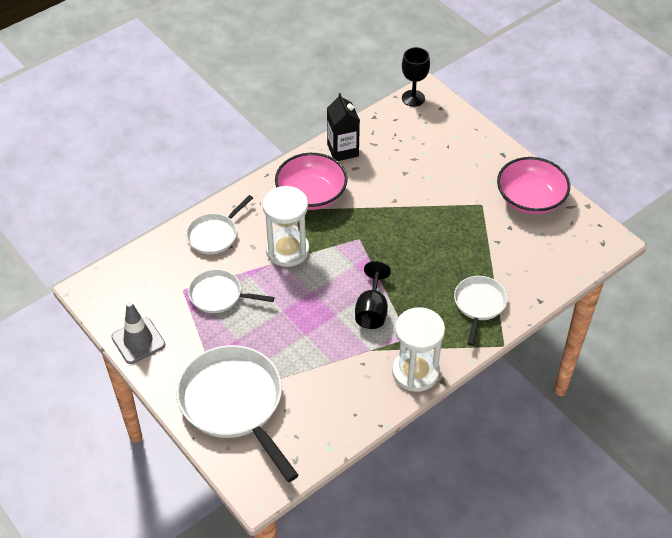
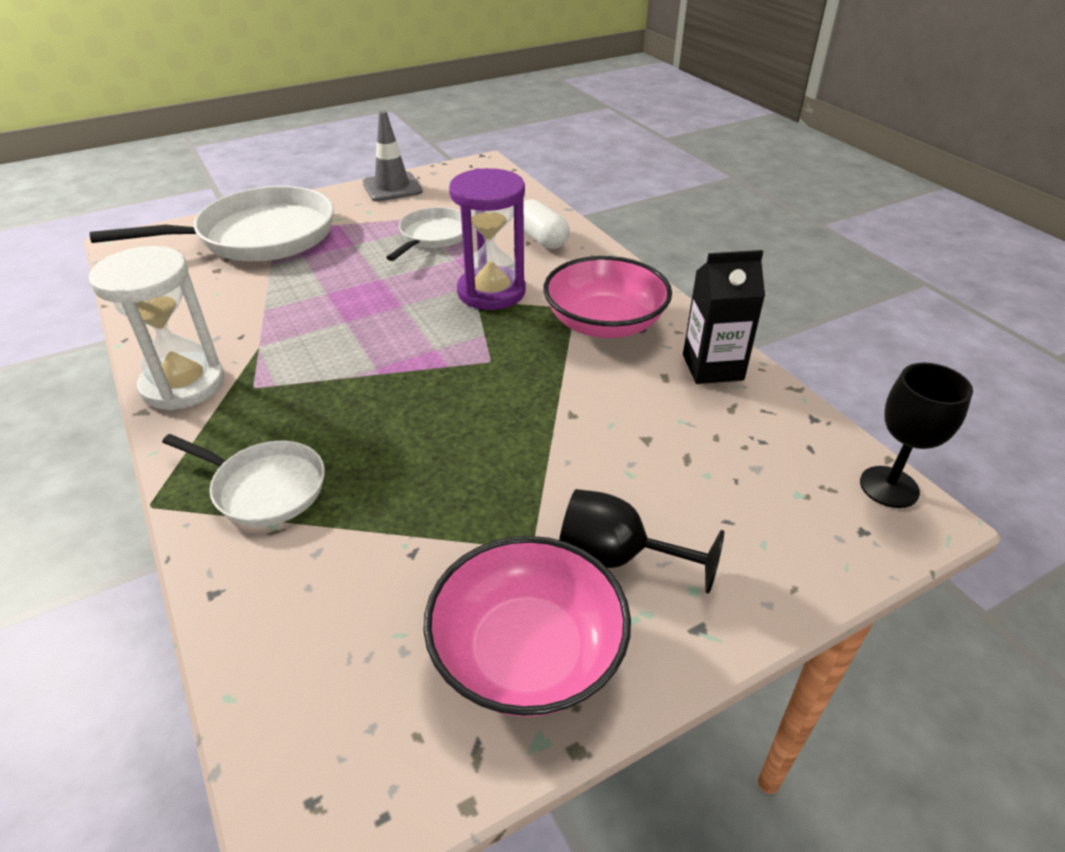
camera: 100 degrees right, 10 degrees down
(214, 235) = (541, 239): white pan -> white capsule
(287, 250) = (491, 292): white hourglass -> purple hourglass
(372, 310) = (332, 356): black goblet -> black goblet (617, 557)

